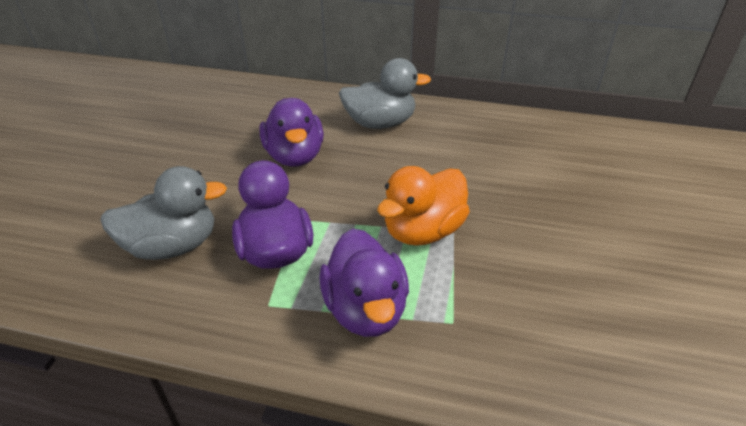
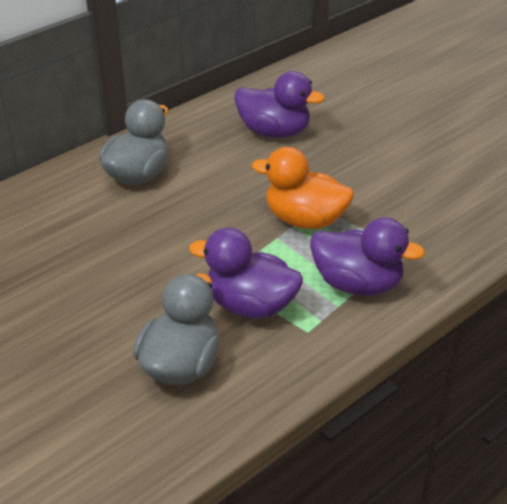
camera: 55 degrees left, 0 degrees up
(294, 156) = (128, 245): purple duck -> purple duck (274, 132)
(423, 231) = (304, 220): orange duck -> orange duck turned 120 degrees clockwise

